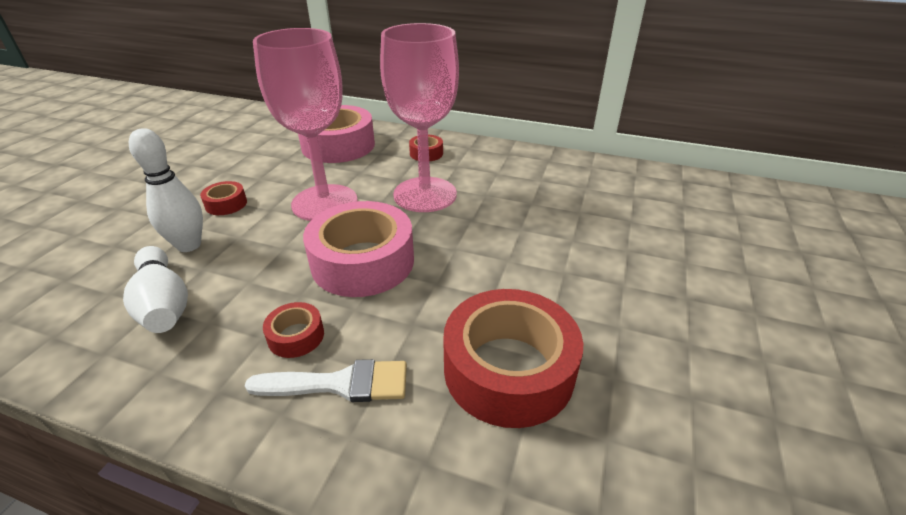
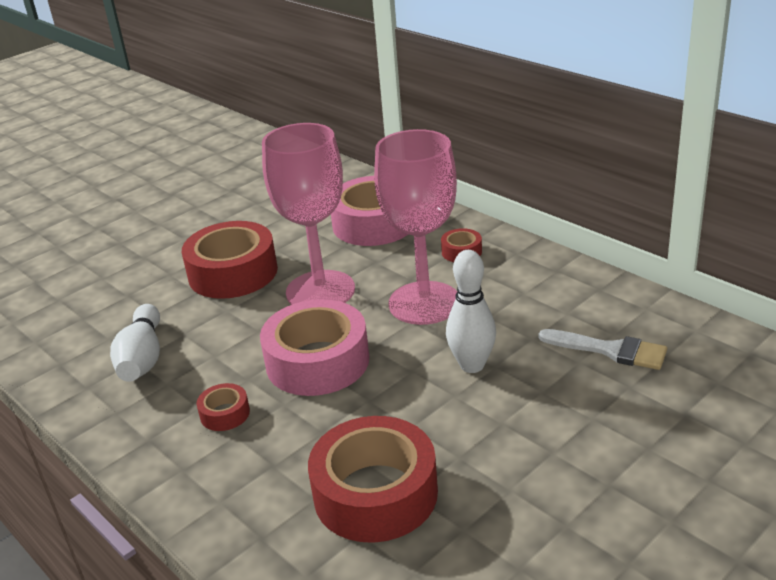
camera: 30 degrees right, 5 degrees down
(189, 245) = (184, 308): white bowling pin -> white bowling pin (472, 365)
(226, 204) = (233, 273): red tape -> red tape, size x2.22
(340, 384) = (236, 461): white brush -> white brush (610, 350)

